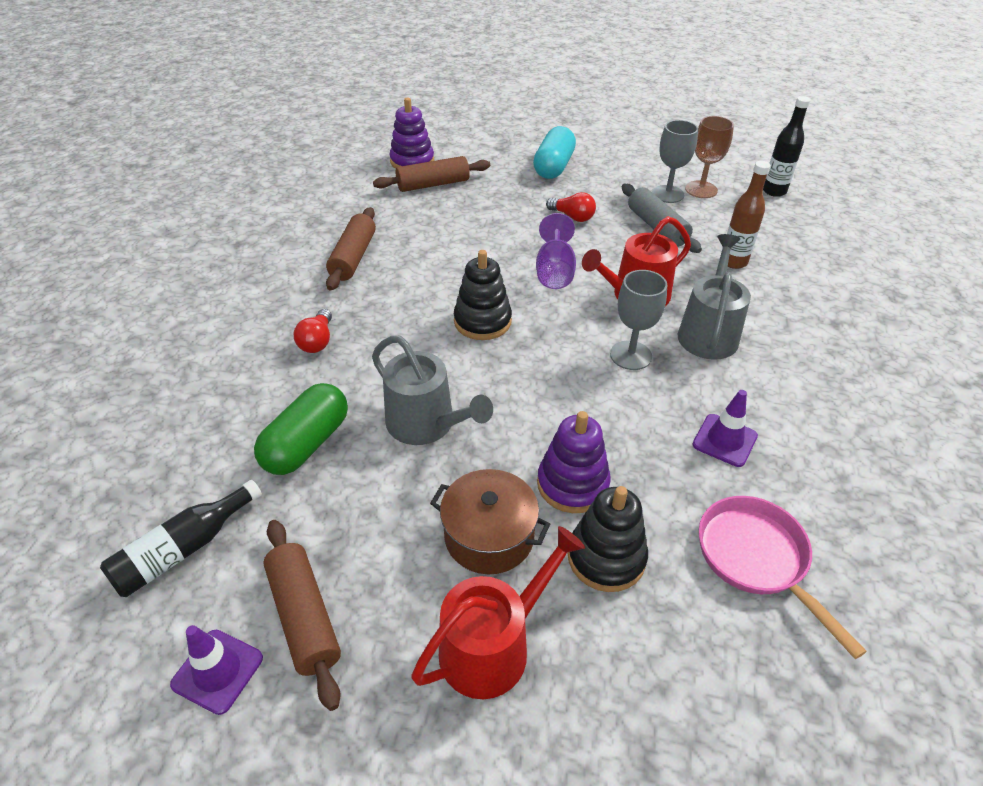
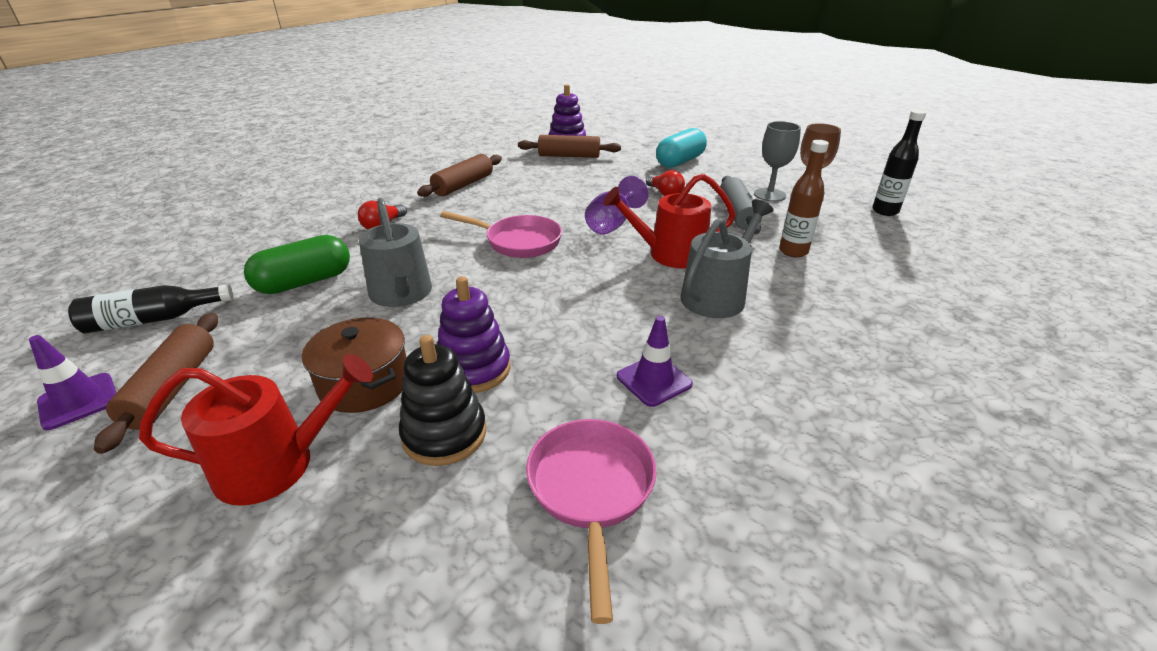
camera: 25 degrees right, 10 degrees down
(482, 321) = (518, 242): black stacking toy -> pink pan
(630, 355) = (623, 293): grey goblet -> none

